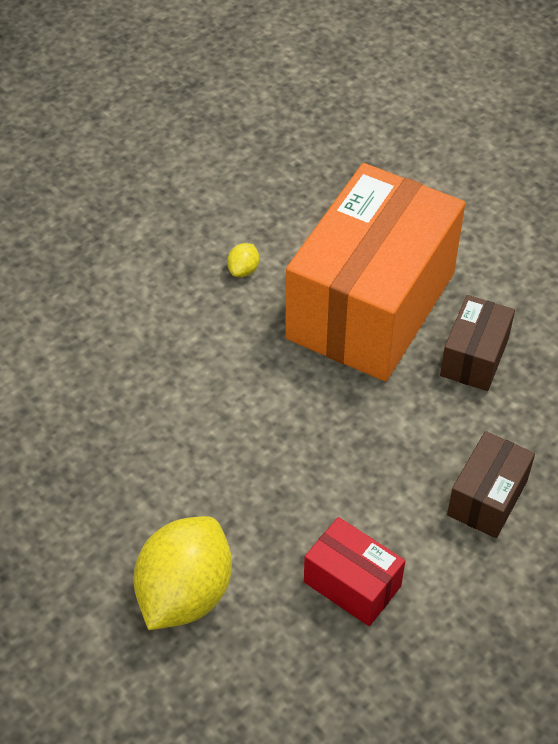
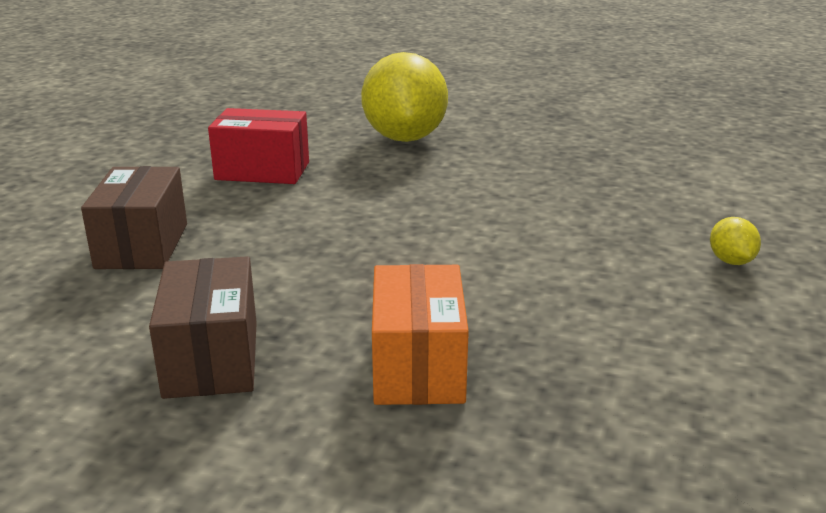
camera: 150 degrees right, 25 degrees down
(243, 270) = (649, 343): yellow lemon -> yellow lemon (731, 261)
(371, 305) = (418, 366): orange box -> orange box, size x0.44

